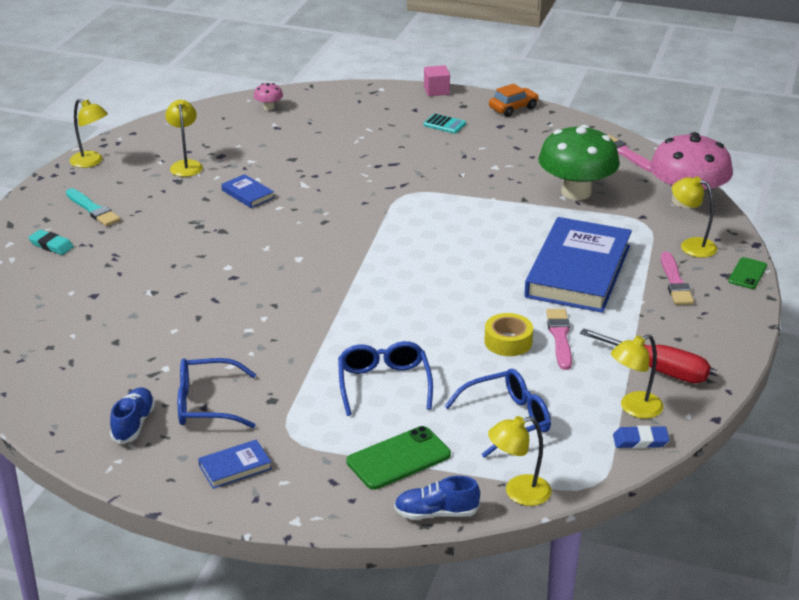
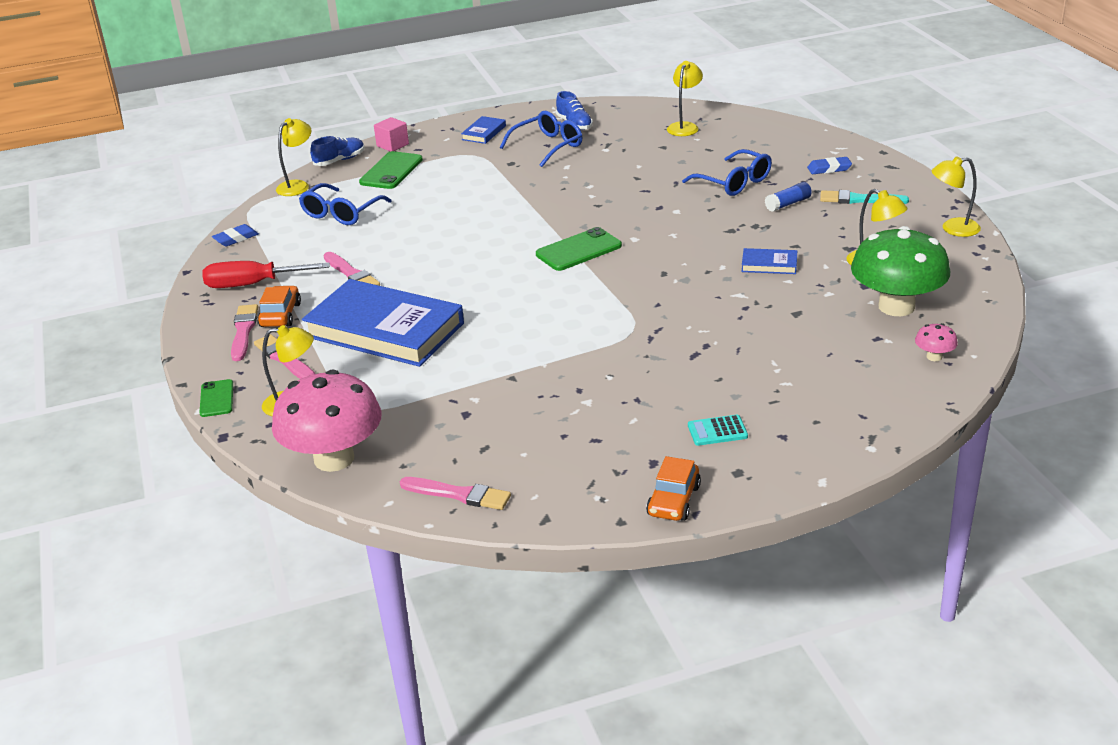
camera: 145 degrees right, 0 degrees up
(51, 245) = (829, 169): turquoise eraser -> blue eraser
(143, 231) = (788, 204): none -> blue glue stick
(353, 269) = (578, 250): none -> green phone
(384, 384) = (450, 197): blue glasses -> blue glasses (734, 182)
(436, 91) = (804, 480): pink cube -> pink cube (392, 145)
(508, 341) = (390, 255): yellow tape -> none
(576, 192) = (466, 411): green mushroom -> green mushroom (896, 306)
(578, 271) = (385, 330): blue book -> blue book turned 45 degrees counterclockwise
(634, 408) = (254, 253): yellow lamp -> yellow lamp (684, 127)
(653, 324) = (280, 315): none -> orange car
(695, 322) = (243, 331): none -> pink brush

